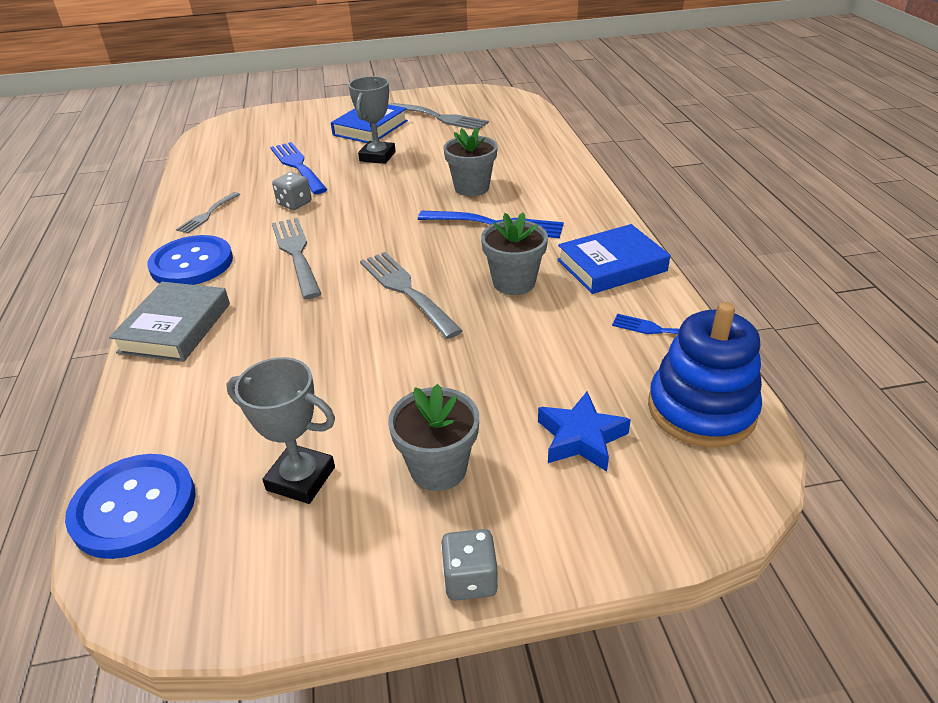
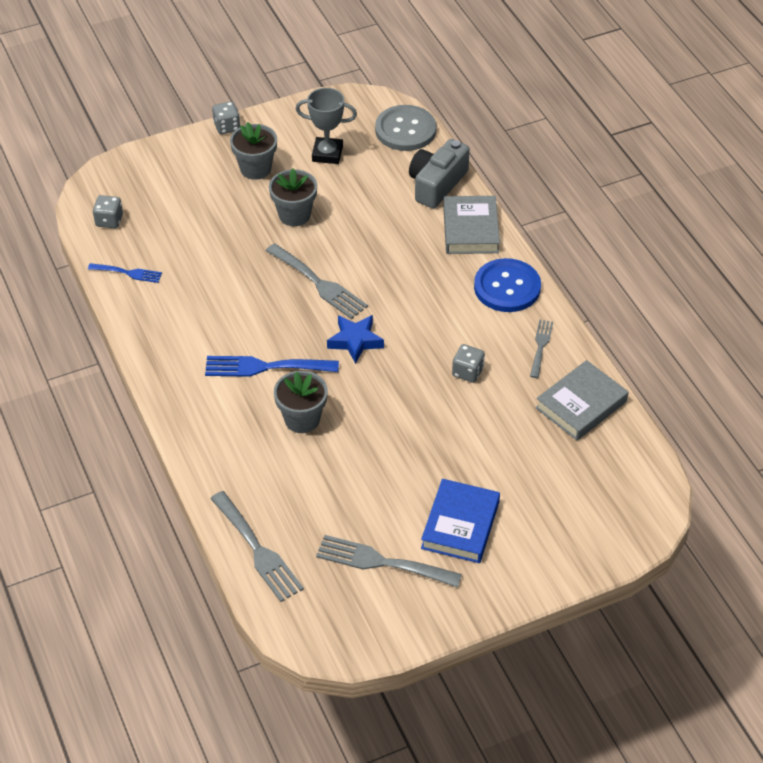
camera: 165 degrees right, 10 degrees up
(134, 507) = (405, 130): blue button -> grey button
(166, 396) = (437, 184): none -> grey camera
(214, 176) = (581, 405): none -> grey book
(296, 253) = (427, 309): grey fork -> grey fork (258, 550)
(297, 166) = (503, 434): blue fork -> none
(377, 156) = (423, 463): grey trophy -> none
(514, 282) = (237, 302): grey flower pot -> grey flower pot (294, 215)
(581, 438) = (179, 195): blue star -> blue star (355, 341)
(611, 265) = (162, 330): blue book -> none
(701, 409) = (109, 221): blue stacking toy -> grey dice

